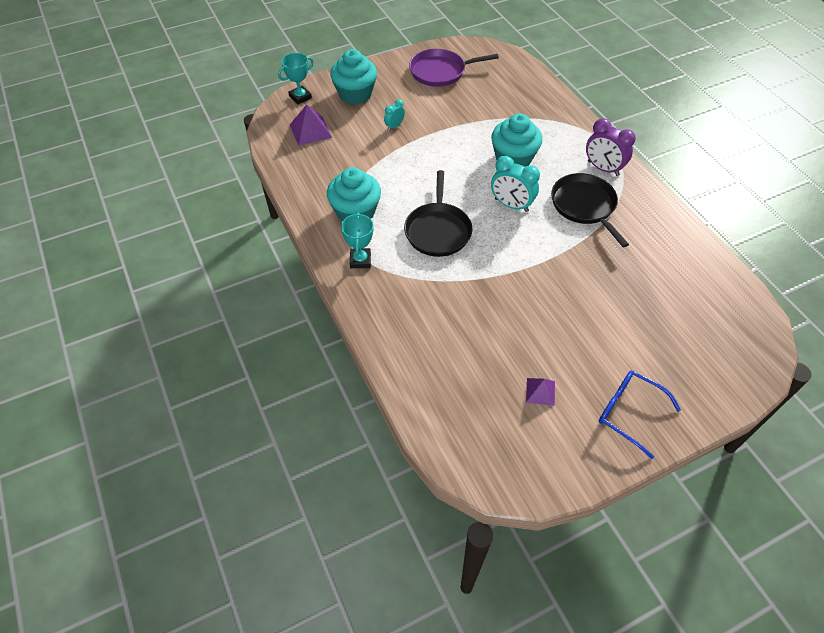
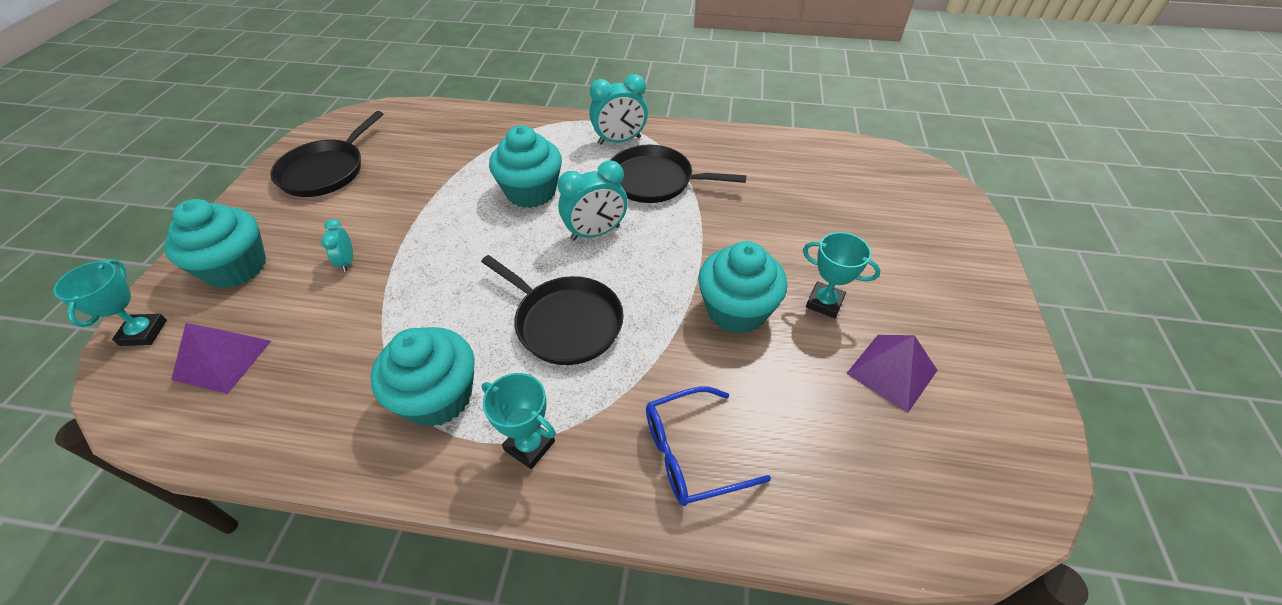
camera: 55 degrees left, 5 degrees down
(440, 72) = (326, 171): purple pan -> black pan
(516, 298) = (736, 310): none -> turquoise cupcake
(540, 391) = (892, 371): purple pyramid -> purple pyramid, size x1.63
(564, 338) = (824, 303): none -> turquoise trophy
(603, 168) = (619, 141): purple clock -> turquoise clock
(629, 413) = (960, 310): blue glasses -> blue glasses (691, 453)

